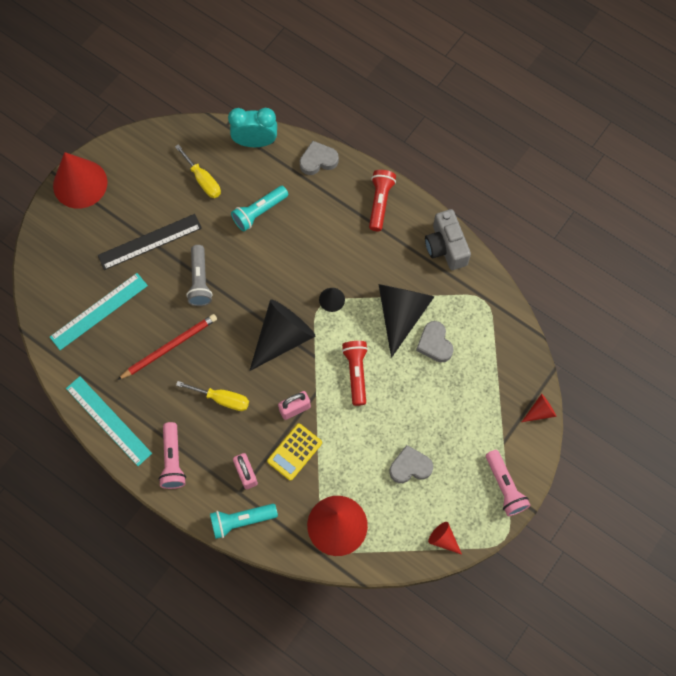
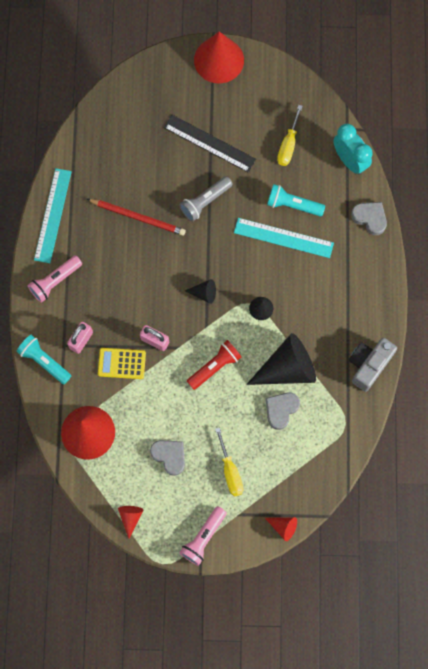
camera: 55 degrees right, 5 degrees up
(99, 311) = (129, 148): turquoise ruler -> turquoise ruler (283, 238)
(222, 399) = (125, 283): yellow screwdriver -> yellow screwdriver (230, 471)
(283, 337) = (204, 293): black cone -> black cone, size x0.46
(380, 203) = (369, 290): red flashlight -> none

